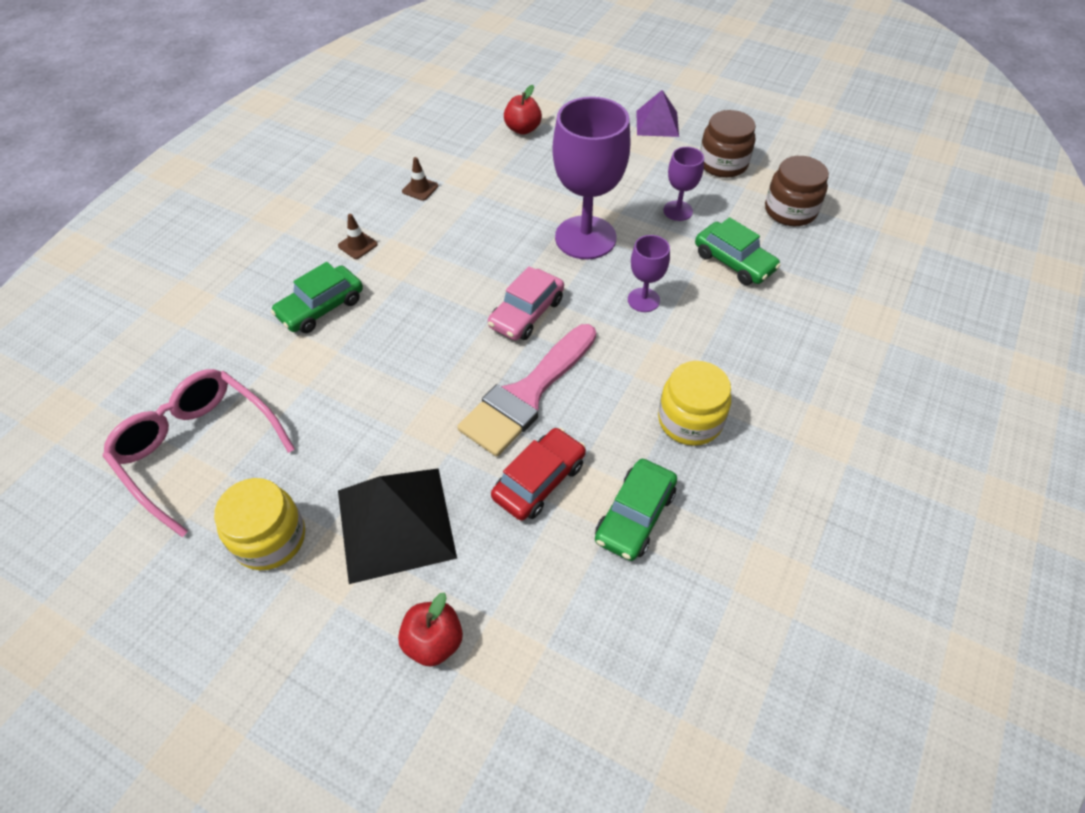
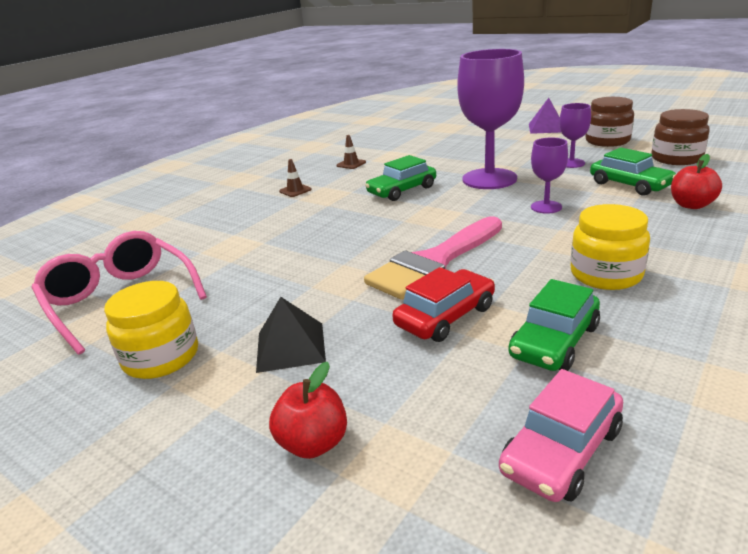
camera: 10 degrees right, 25 degrees down
(321, 307) = (256, 221): green car -> green car (402, 190)
(396, 523) = (291, 347): black pyramid -> black pyramid, size x0.60
(523, 129) = (436, 136): red apple -> red apple (691, 205)
(526, 313) = (436, 217): pink car -> pink car (561, 450)

